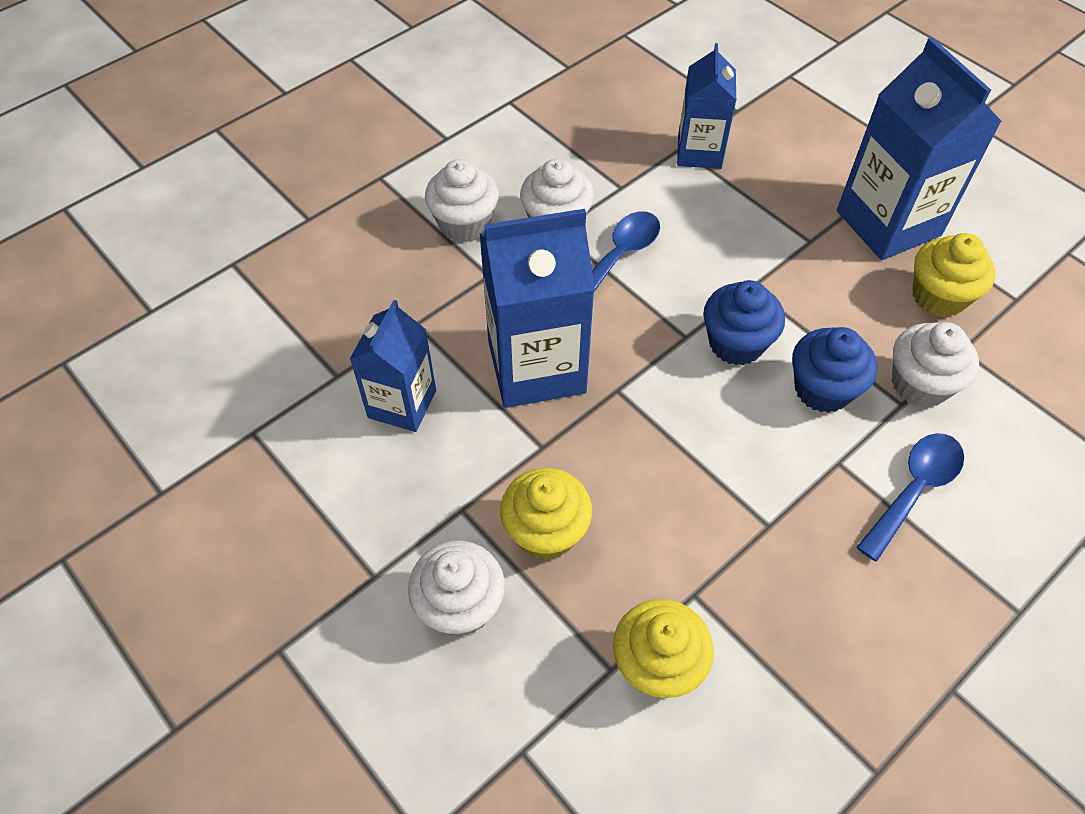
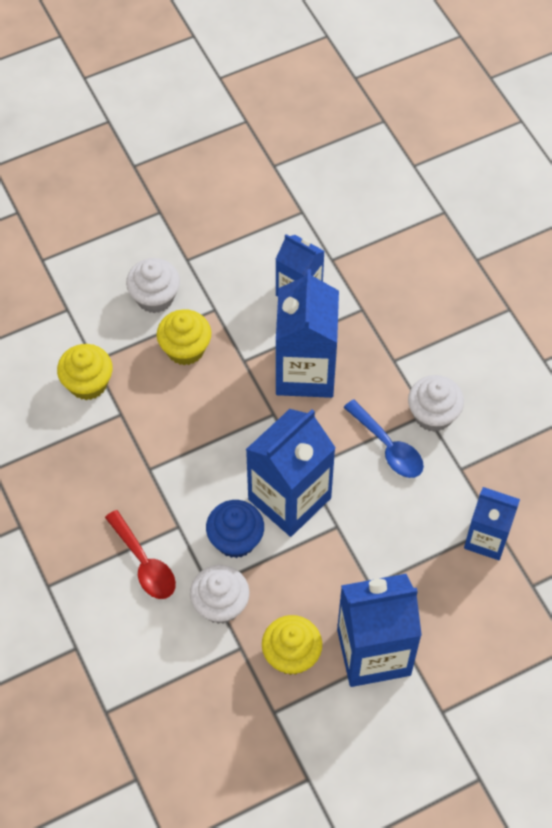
camera: 105 degrees right, 5 degrees up
(464, 223) = (447, 355): white cupcake -> none
(736, 343) = (289, 499): blue cupcake -> blue carton
(914, 489) = (144, 563): blue spoon -> red spoon

